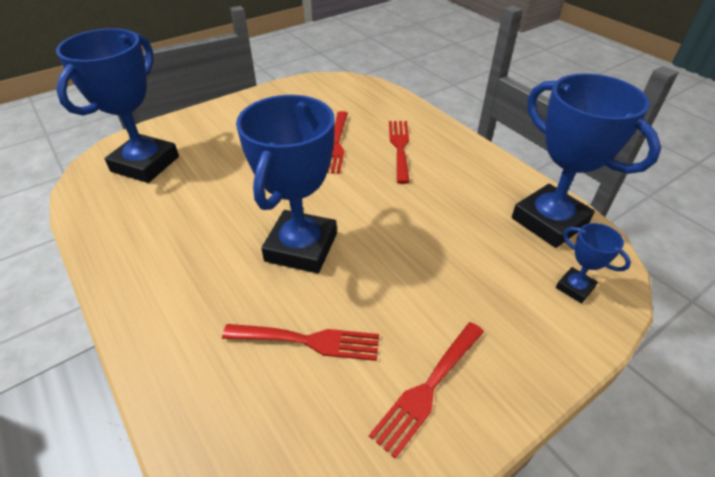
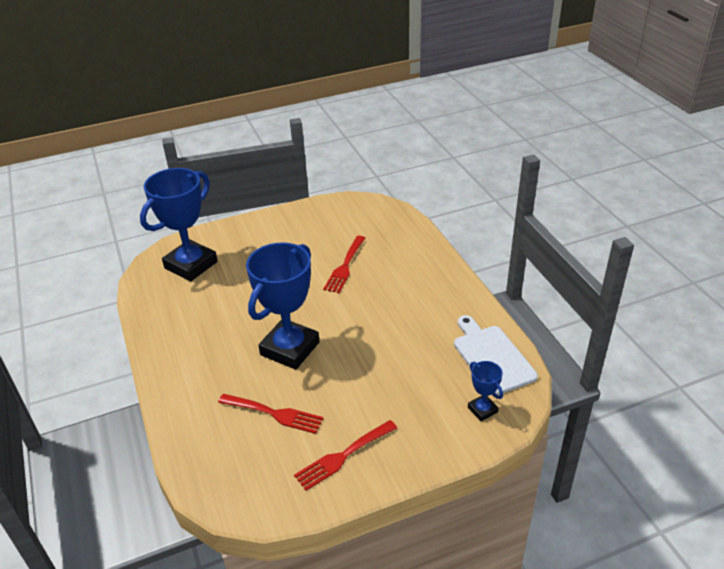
camera: 15 degrees right, 5 degrees down
(399, 147) = (397, 276): red fork -> none
(549, 221) = (492, 357): blue trophy -> white cutting board

